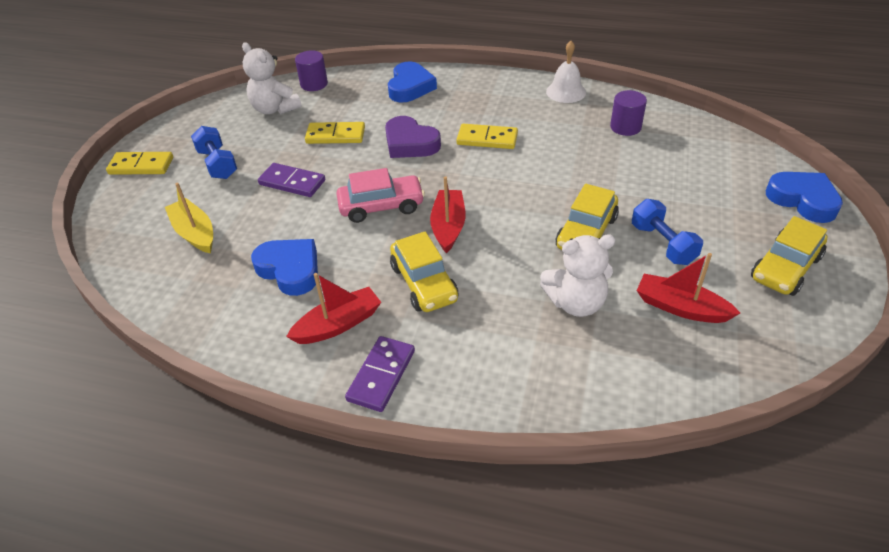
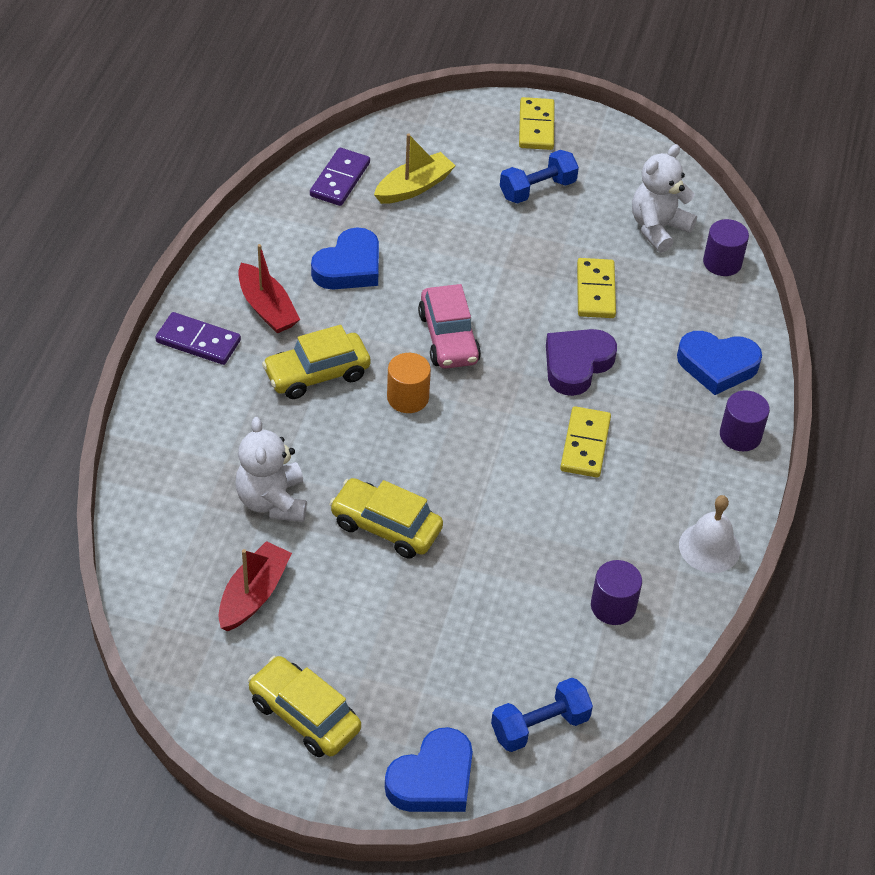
camera: 85 degrees right, 5 degrees up
(292, 182) = (498, 257): purple domino -> purple domino (340, 179)
(448, 226) = (408, 397): red boat -> orange cylinder
(471, 80) = (740, 435): none -> purple cylinder
(662, 244) = (359, 599): blue dumbbell -> blue dumbbell (540, 726)

